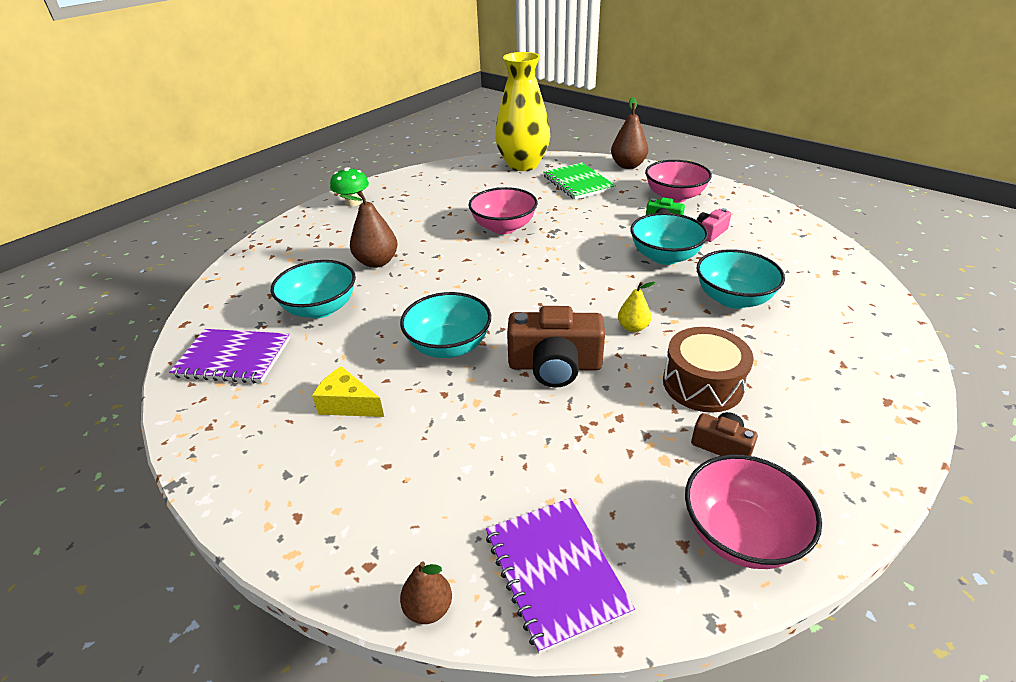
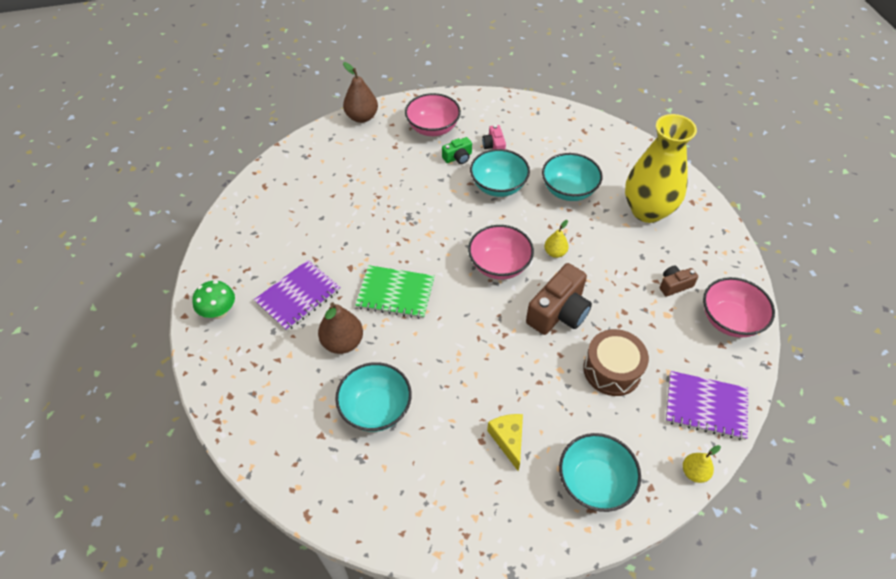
camera: 55 degrees left, 15 degrees up
(233, 358) = (392, 493): purple notebook -> purple notebook (298, 296)
(348, 404) = (508, 440): yellow cheese -> yellow cheese turned 105 degrees clockwise
(428, 608) = (694, 472): brown pear -> yellow pear
(449, 346) = (493, 354): turquoise bowl -> turquoise bowl (594, 482)
(504, 227) = (373, 240): pink bowl -> pink bowl (499, 265)
(523, 165) = (286, 169): yellow vase -> yellow vase (647, 211)
(578, 183) = (355, 160): green notebook -> green notebook (395, 293)
(702, 384) = (626, 259): brown drum -> brown drum (612, 370)

